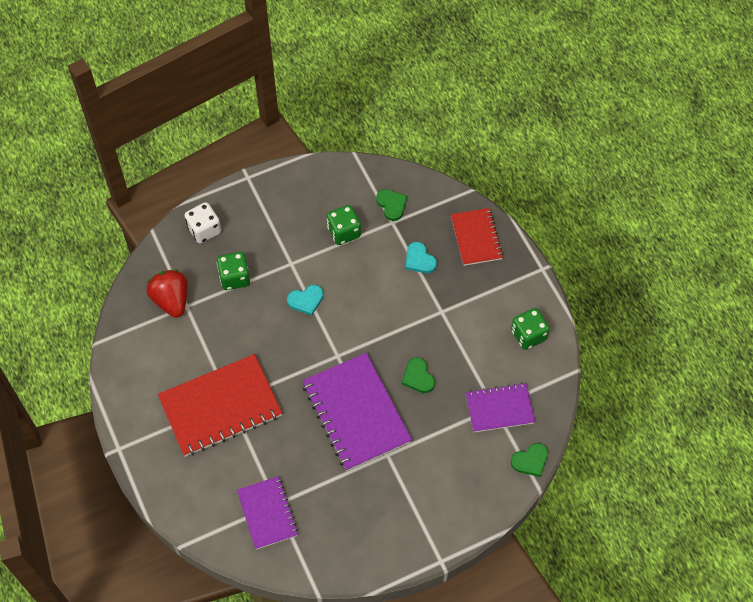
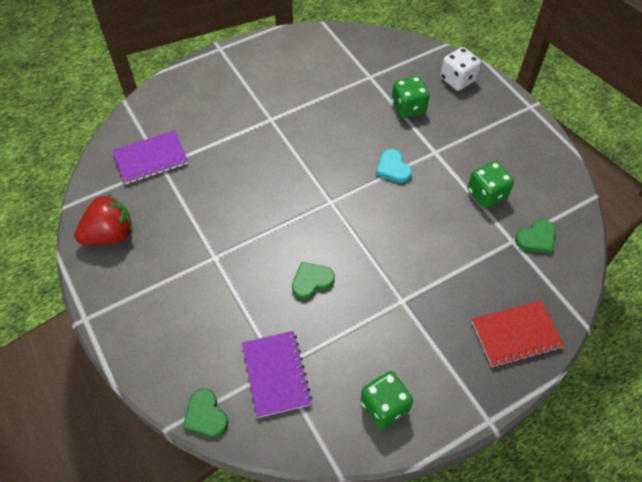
camera: 85 degrees right, 5 degrees down
(171, 300) = (374, 65): red strawberry -> red strawberry (110, 234)
(220, 407) = (263, 112): red notebook -> none
(356, 413) = (262, 224): purple notebook -> none
(419, 260) = (468, 272): turquoise heart -> none

